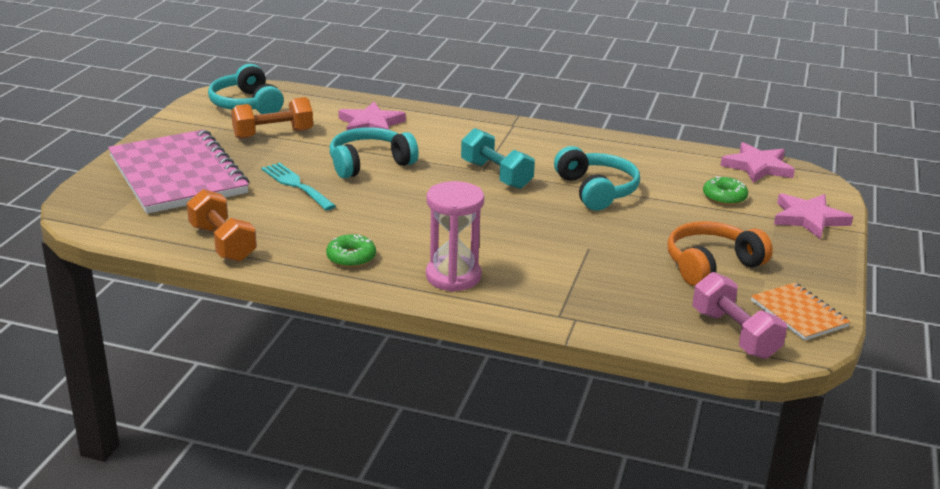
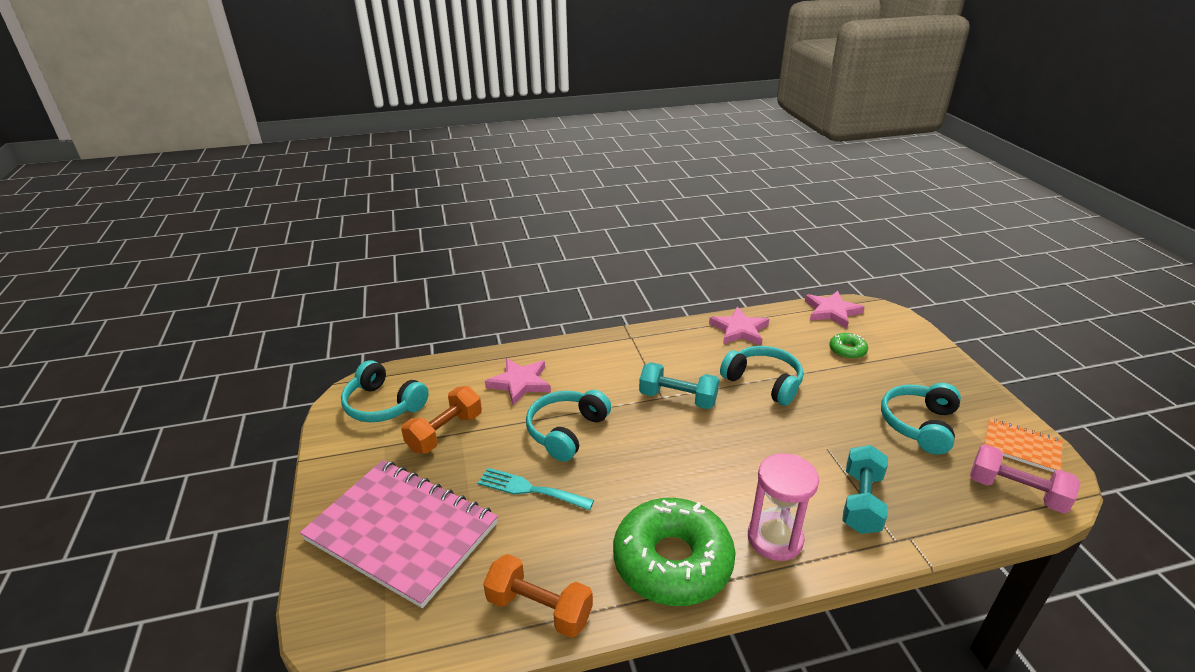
camera: 30 degrees left, 5 degrees up
(351, 257) = (672, 561): green donut -> green donut, size x2.31
(565, 286) = (861, 502): none -> turquoise dumbbell
(711, 265) = (919, 425): orange headphones -> turquoise headphones
(809, 218) = (916, 348): pink star -> pink star (739, 330)

